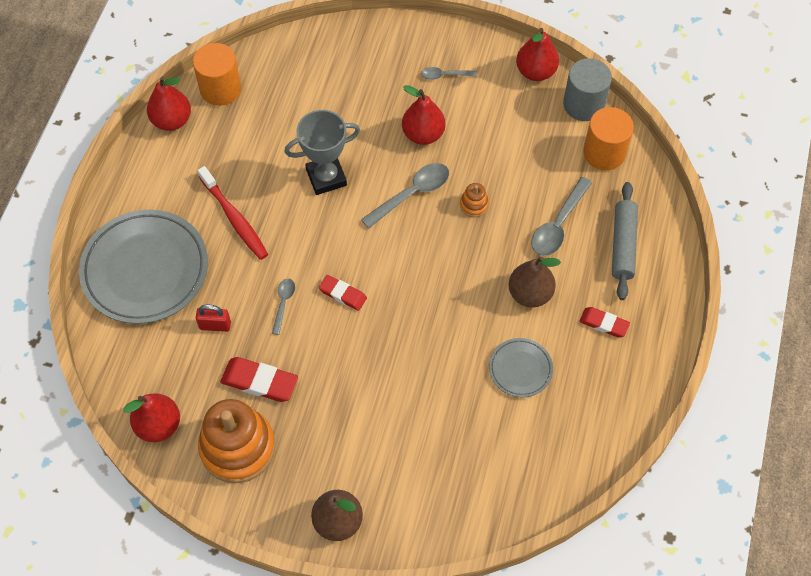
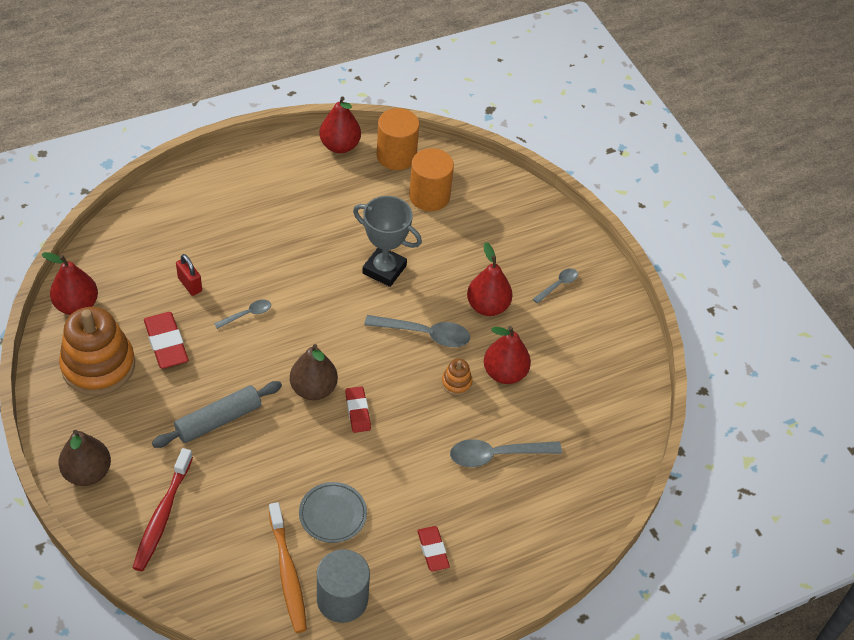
camera: 45 degrees right, 10 degrees down
(145, 270) = (199, 213): grey plate -> none
(235, 218) = (292, 237): red toothbrush -> red toothbrush (162, 515)
(343, 294) = (290, 347): red eraser -> red eraser (357, 411)
(444, 75) = (558, 285): grey spoon -> grey spoon turned 90 degrees clockwise
(530, 294) = (410, 476): brown pear -> brown pear (313, 389)
(535, 72) = (629, 345): red pear -> red pear (504, 373)
(547, 435) = (288, 573): none -> orange toothbrush
(583, 104) = (633, 399): grey cylinder -> grey cylinder (342, 599)
(604, 153) = (601, 445): orange cylinder -> orange cylinder (429, 196)
(623, 245) = (524, 517): grey rolling pin -> grey rolling pin (218, 420)

